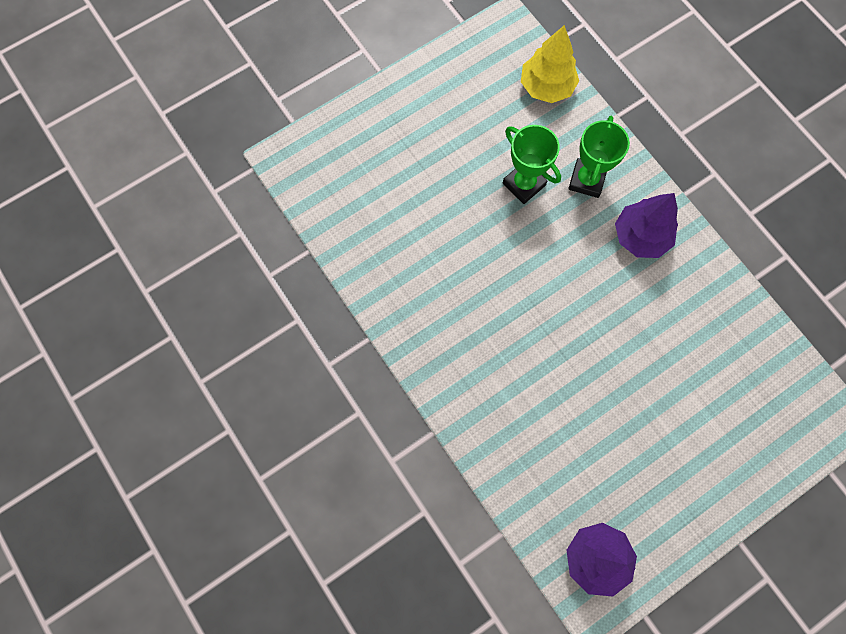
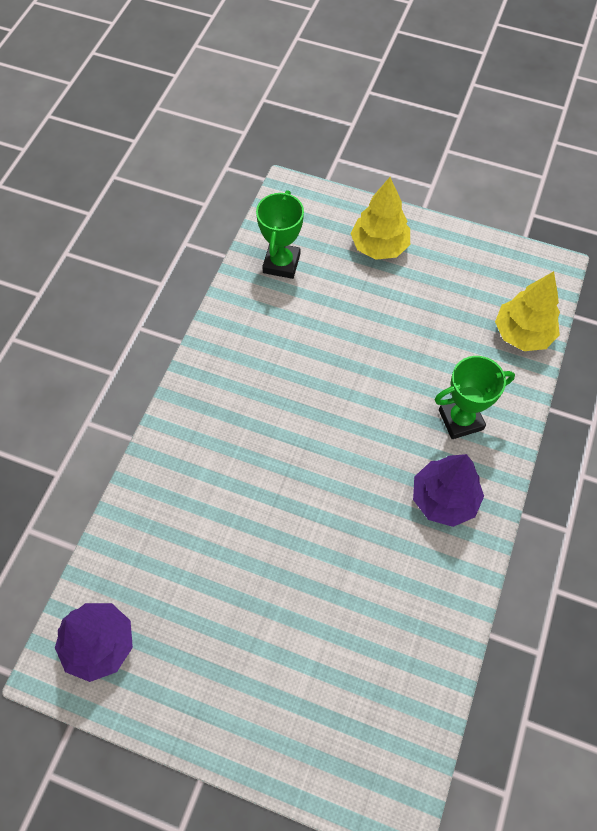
camera: 55 degrees right, 10 degrees down
(393, 128) = (379, 246): none -> yellow tree
(524, 184) = (413, 372): green trophy -> green trophy (281, 263)

